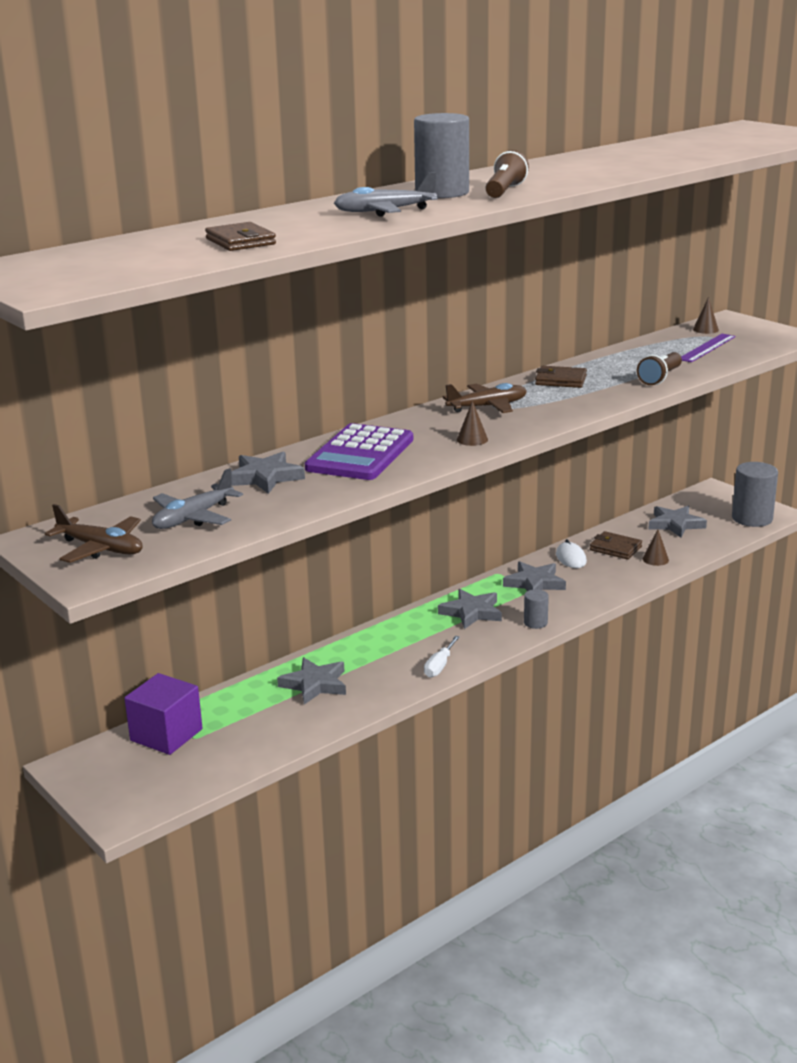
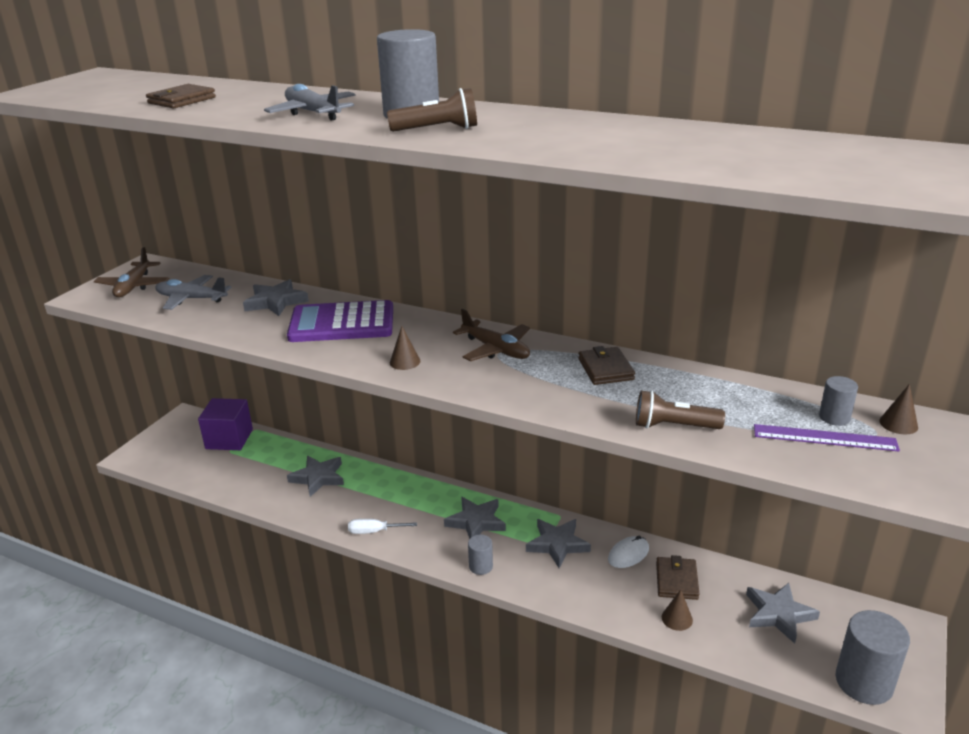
camera: 65 degrees right, 5 degrees up
(685, 340) = (834, 417): none -> grey cylinder

